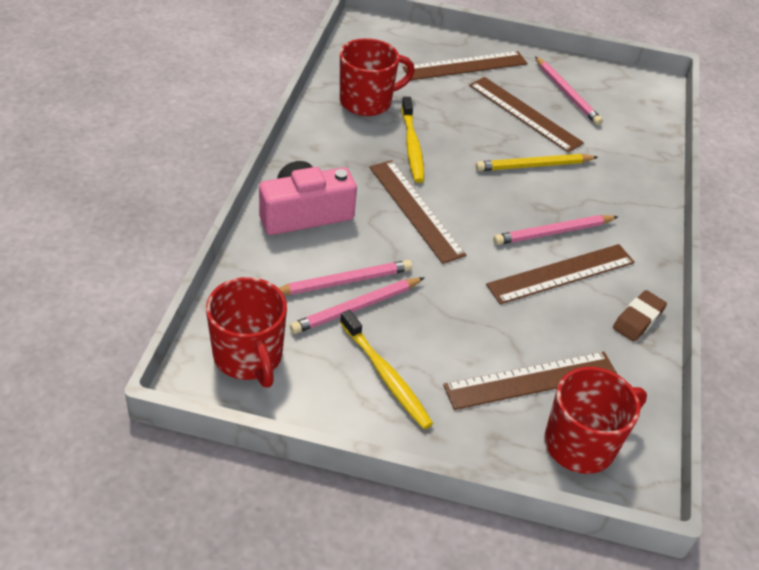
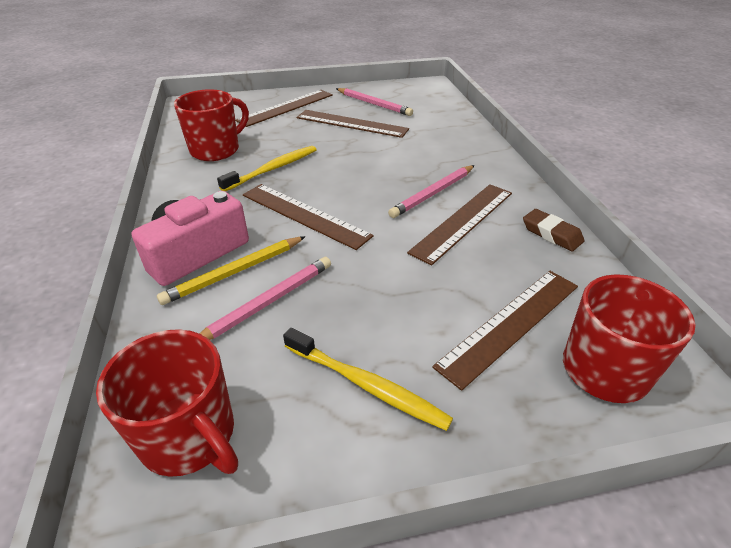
camera: 20 degrees left, 5 degrees down
(356, 308) = (294, 324): pink pencil -> none
(412, 146) = (273, 169): yellow toothbrush -> yellow toothbrush turned 105 degrees counterclockwise
(534, 166) = (383, 153): yellow pencil -> yellow pencil (234, 272)
(638, 319) = (551, 234): brown eraser -> brown eraser turned 60 degrees counterclockwise

